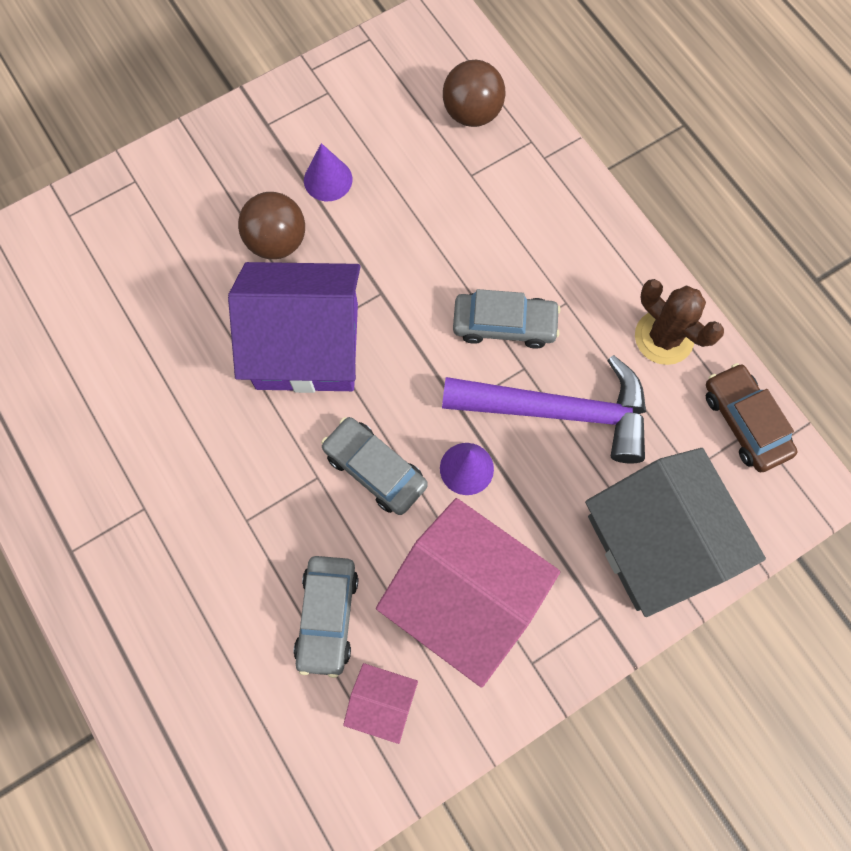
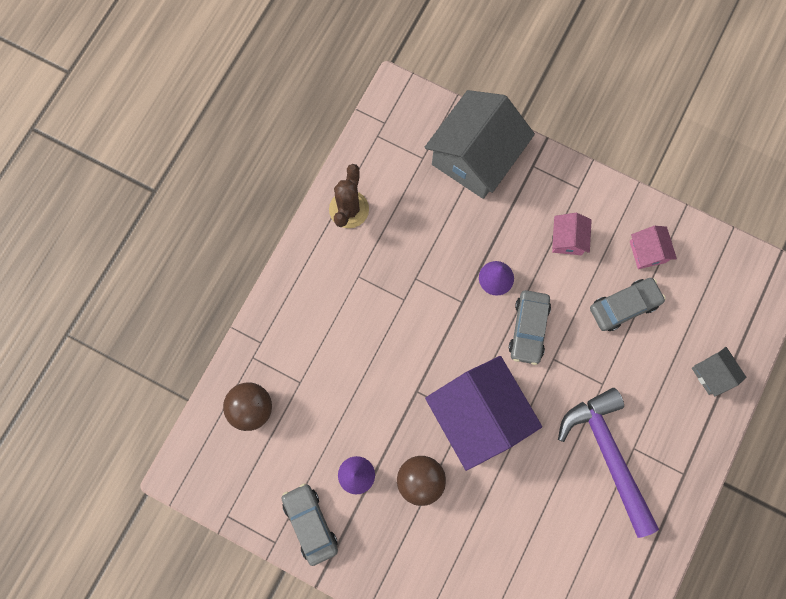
camera: 120 degrees left, 5 degrees up
(163, 679) = (712, 373): none -> grey house
(465, 597) = (567, 239): pink house -> pink house, size x0.46
(504, 325) = (394, 304): grey car -> grey car (310, 523)
(558, 411) = (431, 245): purple hammer -> purple hammer (608, 455)
(744, 422) = (376, 142): brown car -> none

